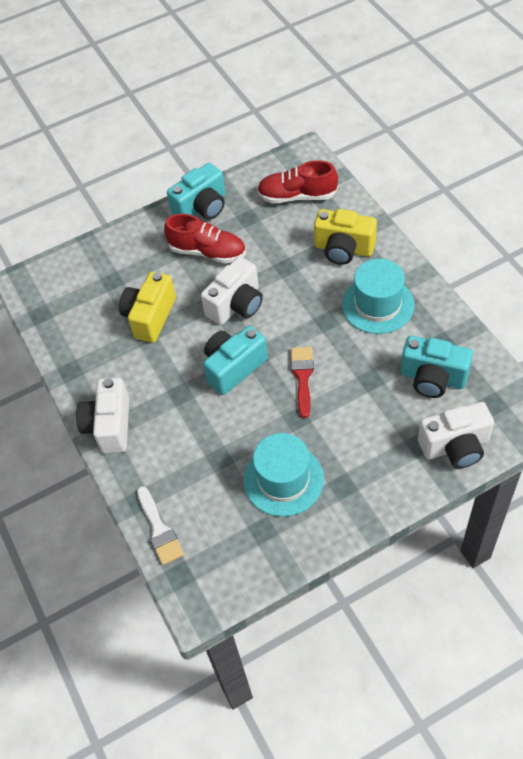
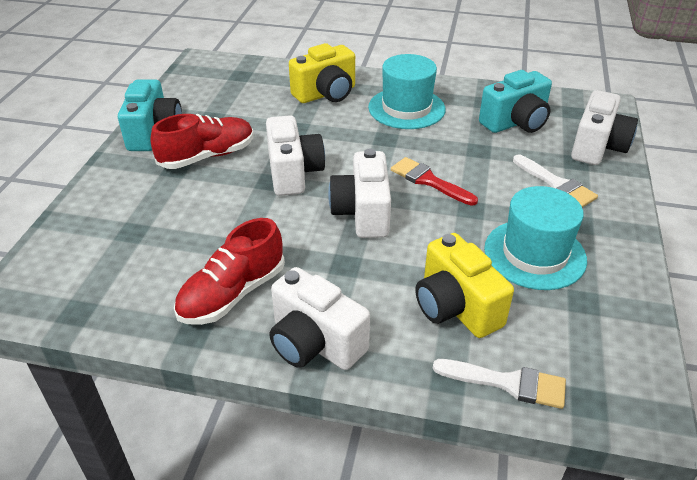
camera: 55 degrees left, 15 degrees down
(150, 317) = (220, 231): yellow camera -> yellow camera (456, 307)
(233, 367) = (362, 213): turquoise camera -> white camera
(297, 196) = (235, 85): red shoe -> red shoe (232, 294)
(376, 448) = (556, 184): none -> white brush

